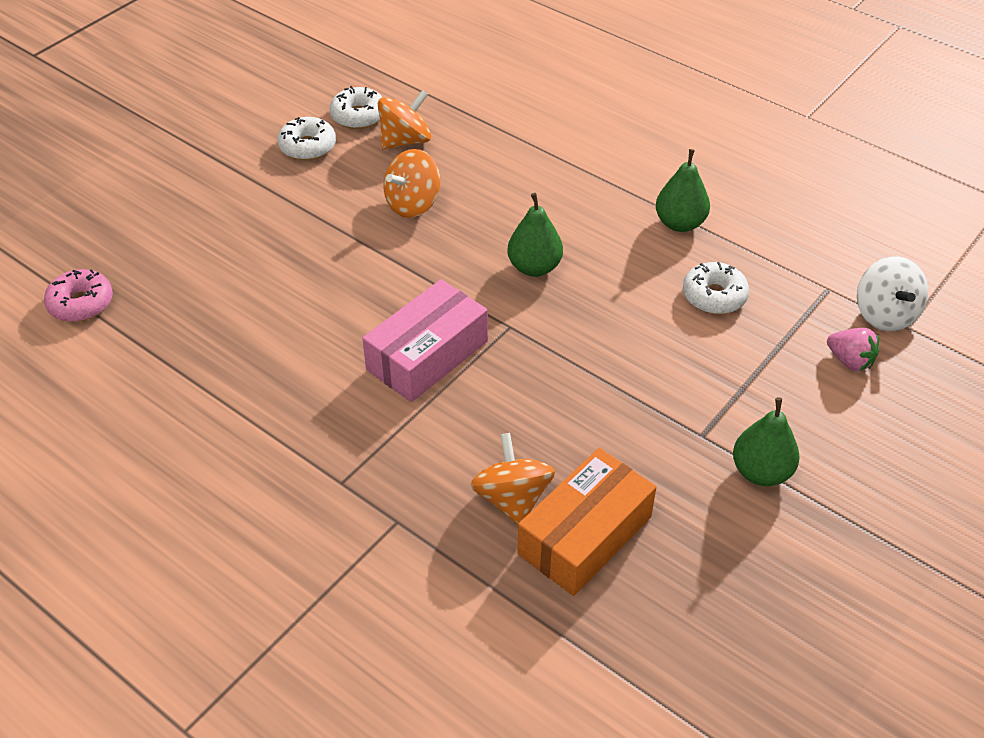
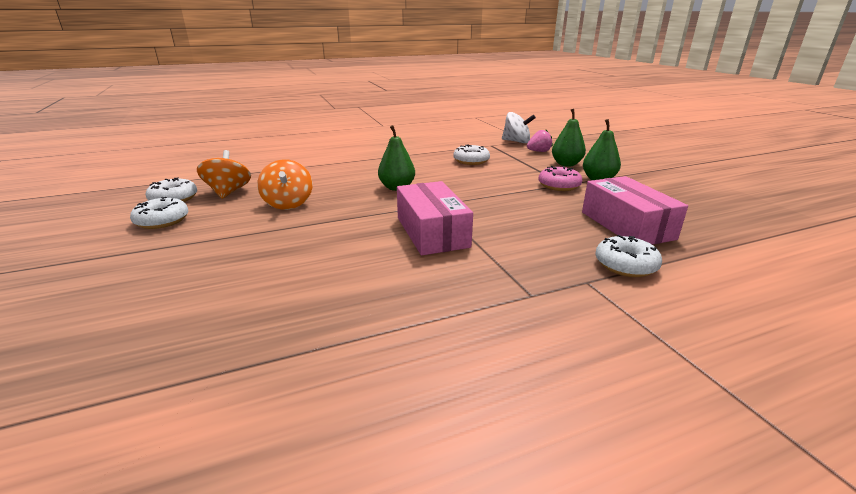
camera: 60 degrees left, 20 degrees down
(81, 303) = (104, 400): pink donut -> pink donut (559, 185)
(459, 550) = (625, 265): none -> white donut
(512, 499) = (585, 237): orange spinning top -> none
(585, 535) = (626, 225): orange box -> pink box
(680, 223) = (413, 155): green pear -> green pear (566, 164)

